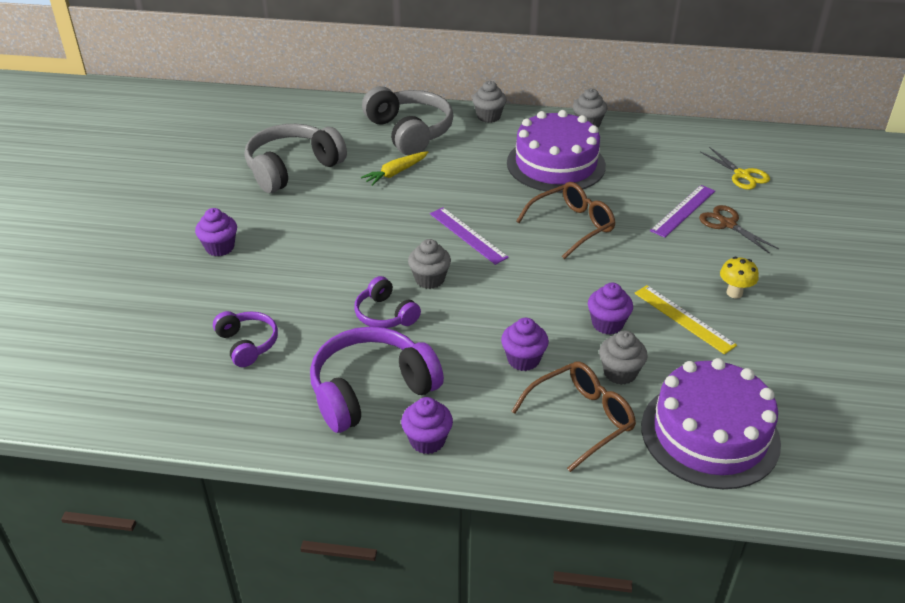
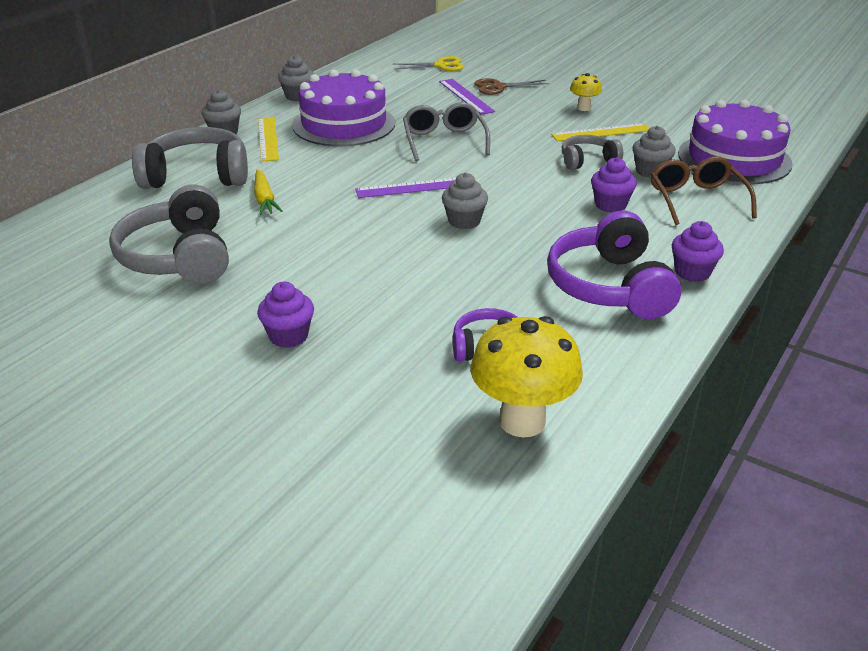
camera: 65 degrees left, 5 degrees down
(162, 384) = (522, 421): none -> yellow mushroom
(385, 314) = (500, 255): purple headphones -> none
(496, 138) = (268, 138): none -> yellow ruler
(572, 226) = (444, 140): brown glasses -> grey glasses
(607, 324) = (587, 161): purple cupcake -> grey headphones

